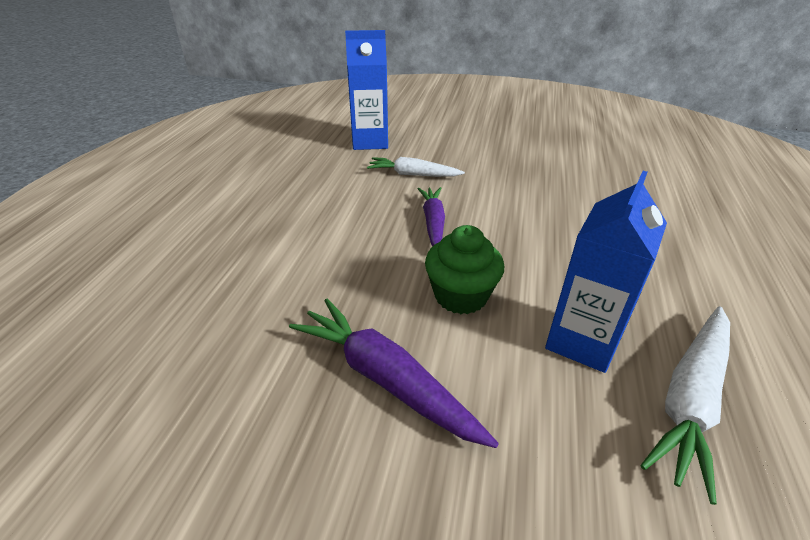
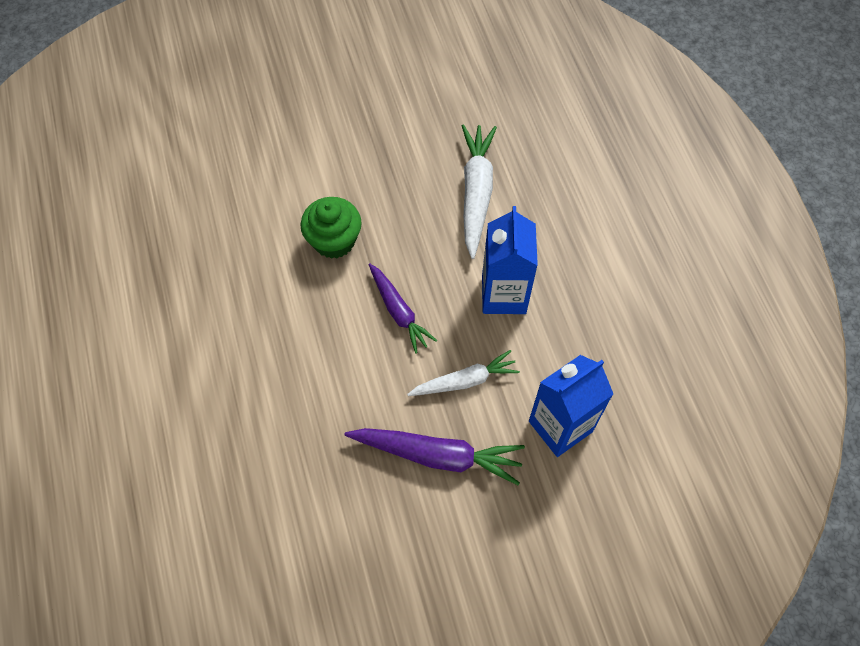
camera: 150 degrees right, 25 degrees up
(386, 379) = (346, 159): purple carrot -> purple carrot (438, 455)
(582, 341) = (239, 241): blue carton -> blue carton (503, 294)
(690, 400) = (168, 229): white carrot -> white carrot (476, 193)

